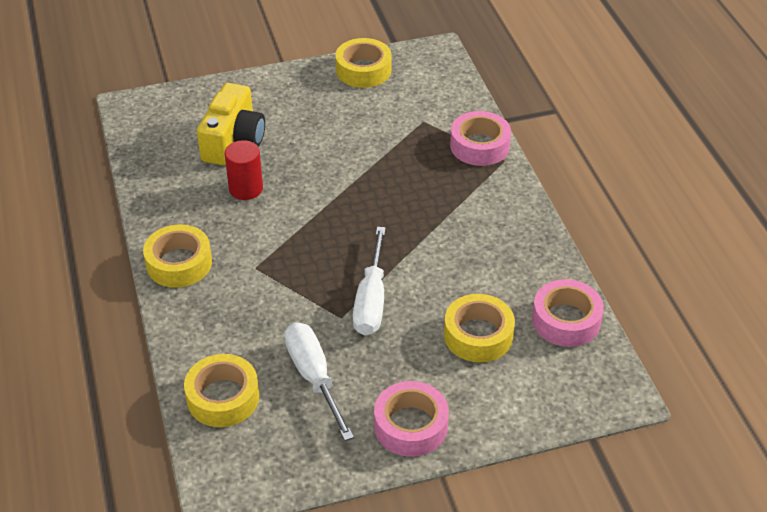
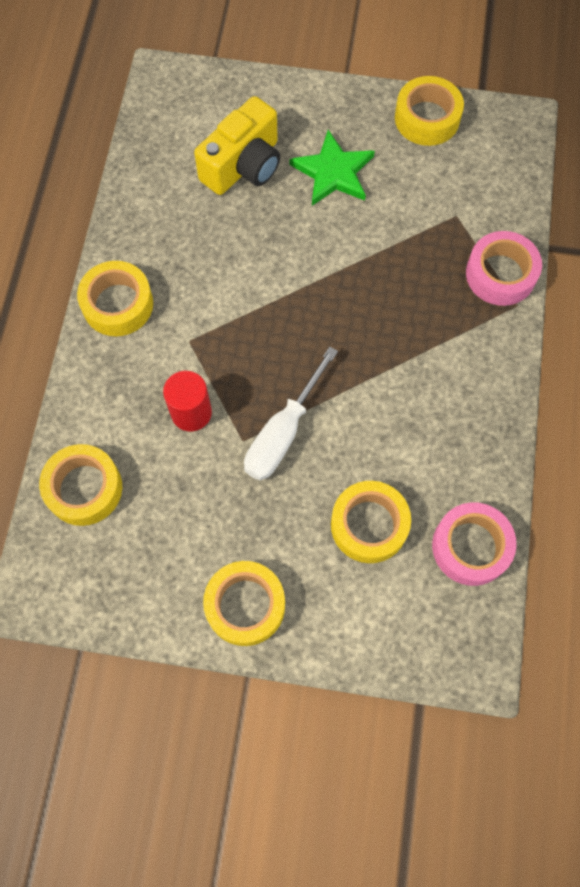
camera: 25 degrees right, 25 degrees up
(246, 188) = (227, 234): red cylinder -> red cylinder (191, 412)
(310, 124) = (333, 172): none -> green star
(313, 376) = (181, 502): white screwdriver -> none
(410, 426) = (245, 605): pink tape -> yellow tape

